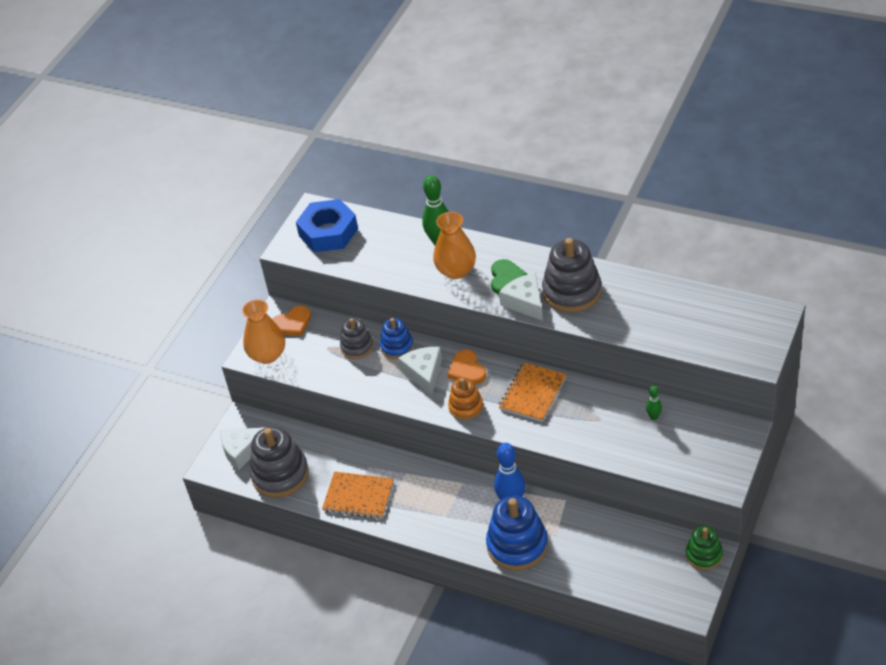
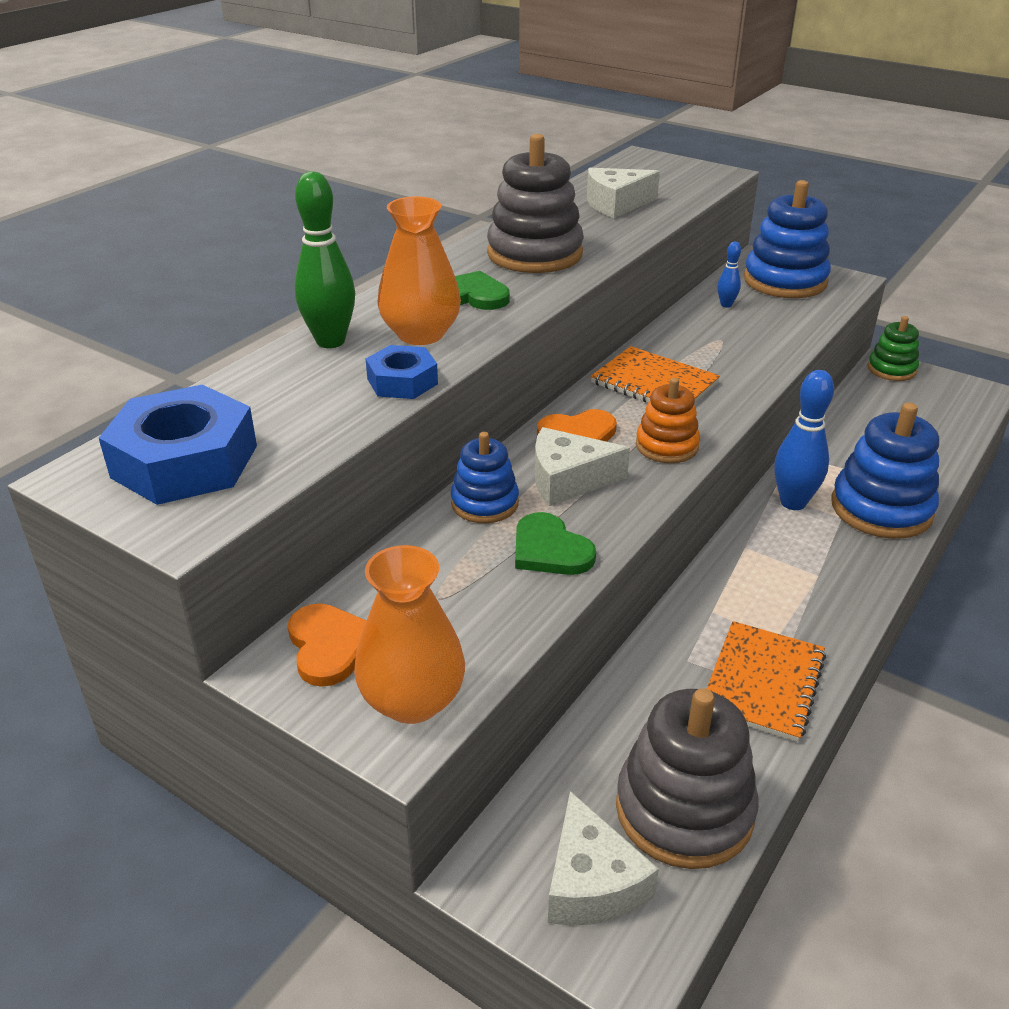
camera: 85 degrees left, 10 degrees down
(357, 347) = (459, 554): grey stacking toy -> none
(366, 377) = (550, 550): none -> green heart
(407, 276) = (402, 381): none -> blue nut
(525, 302) = (538, 287): white cheese -> white cheese (616, 204)
(654, 417) = (726, 305): green bowling pin -> blue bowling pin
(707, 446) = (785, 281): none -> blue stacking toy

